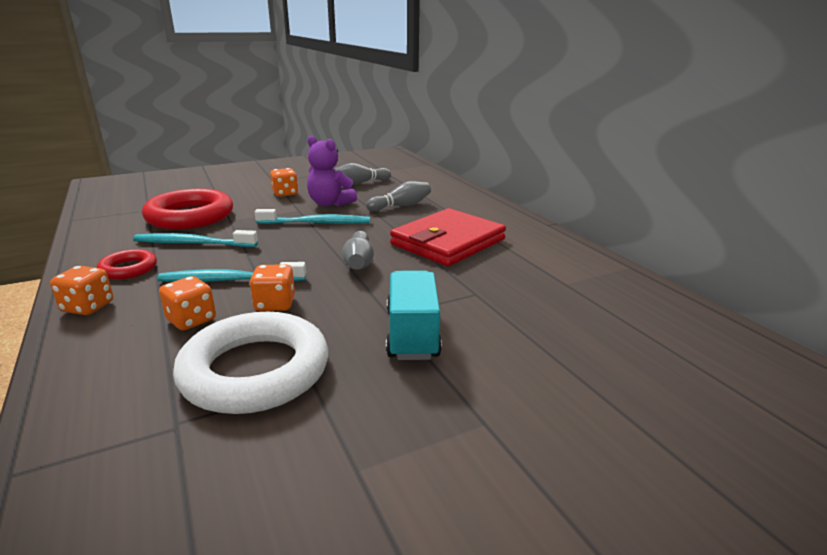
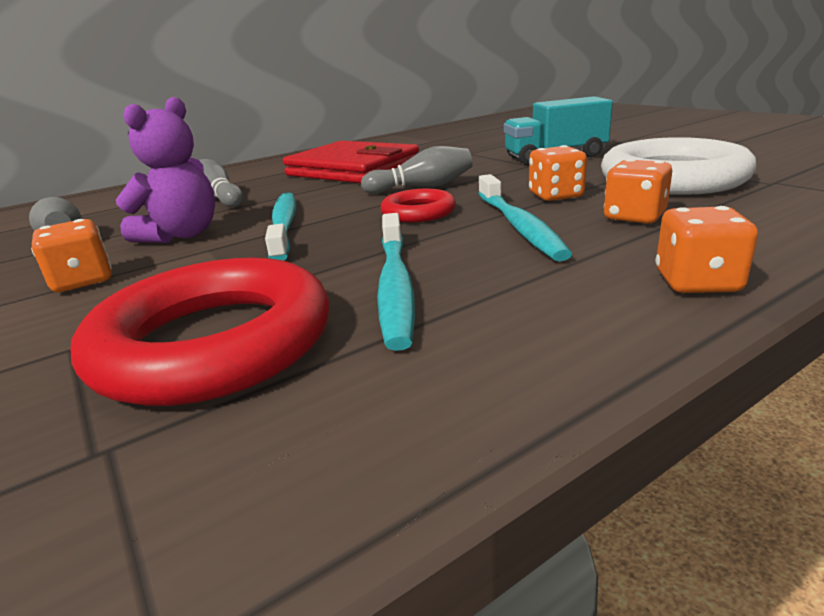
camera: 95 degrees left, 0 degrees up
(128, 269) = (543, 304): red ring -> red ring (418, 212)

